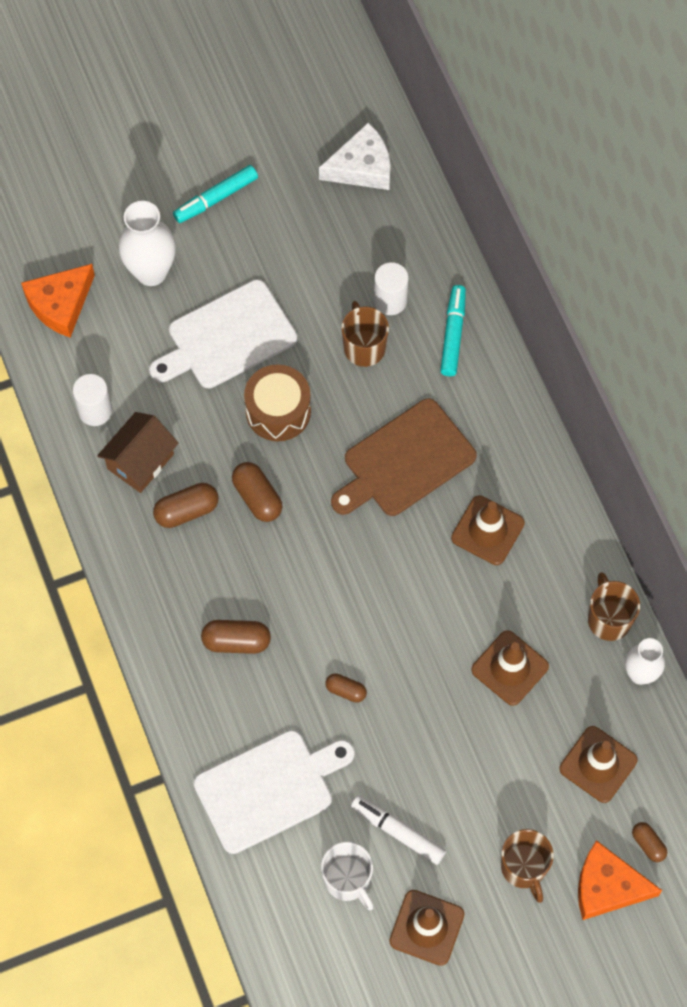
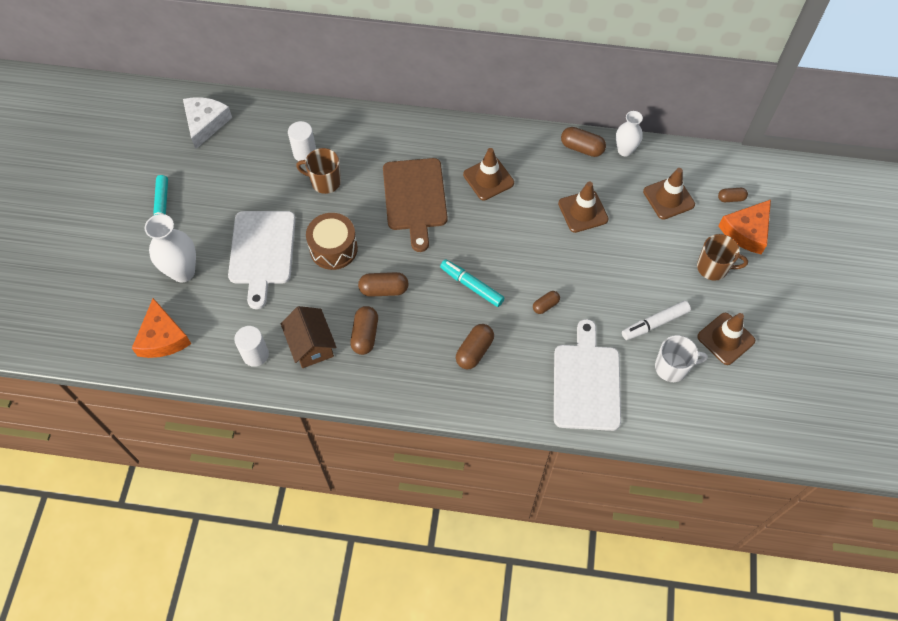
camera: 60 degrees left, 5 degrees down
(453, 334) = (351, 133): turquoise marker -> turquoise marker (471, 286)
(608, 619) = (582, 148): brown mug -> brown capsule

